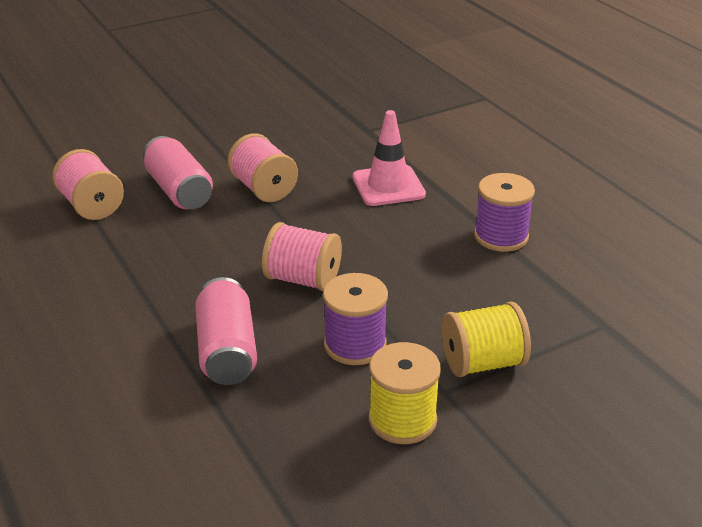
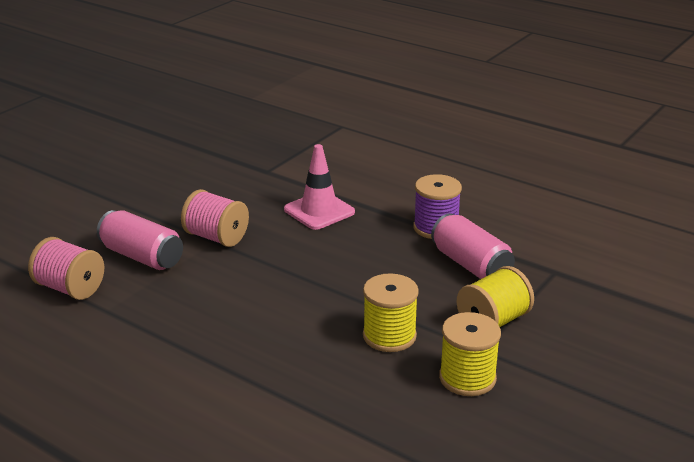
camera: 25 degrees left, 5 degrees down
(227, 350) = (291, 369): pink can -> pink can (471, 265)
(303, 279) = (308, 299): pink spool -> none
(355, 345) = (389, 336): purple spool -> yellow spool

